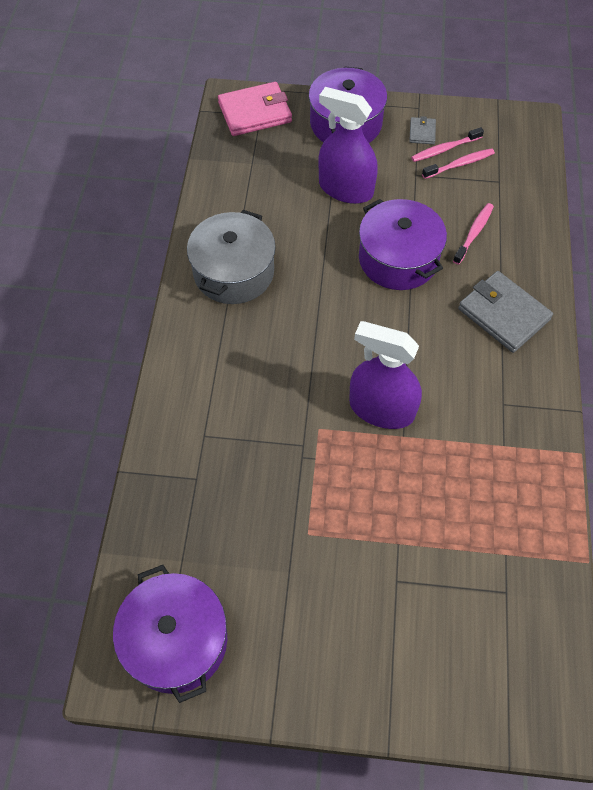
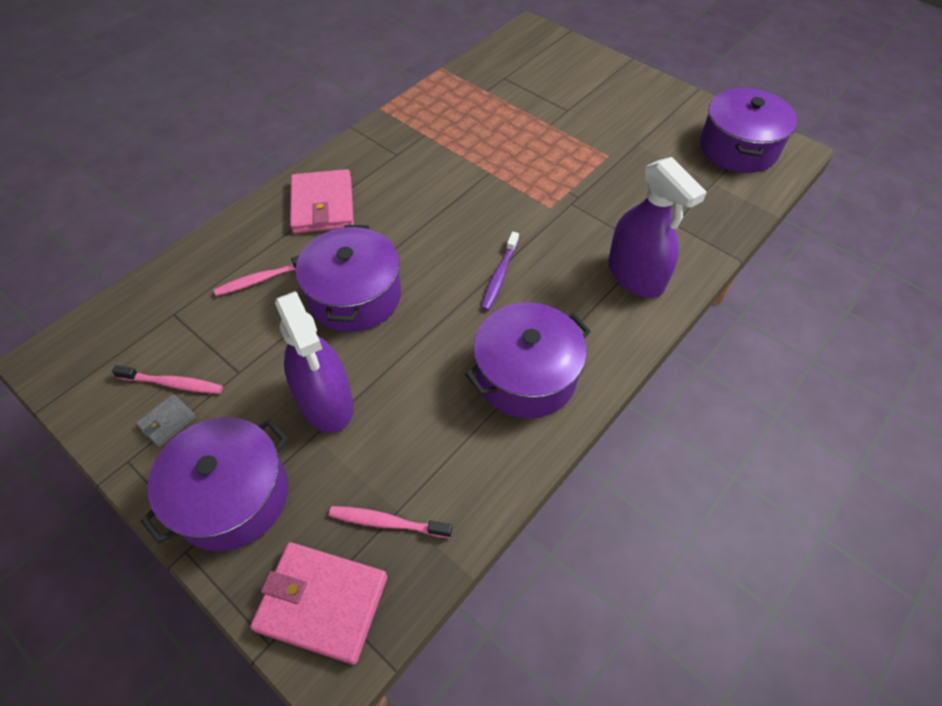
camera: 145 degrees left, 5 degrees down
(233, 272) = (526, 375): grey pot -> purple pot
(309, 335) = (499, 276): none -> purple toothbrush
(381, 409) = (489, 195): purple spray bottle -> purple spray bottle (635, 275)
(459, 164) = (183, 356): pink toothbrush -> pink toothbrush (387, 522)
(503, 314) = (322, 205): grey wallet -> pink wallet

